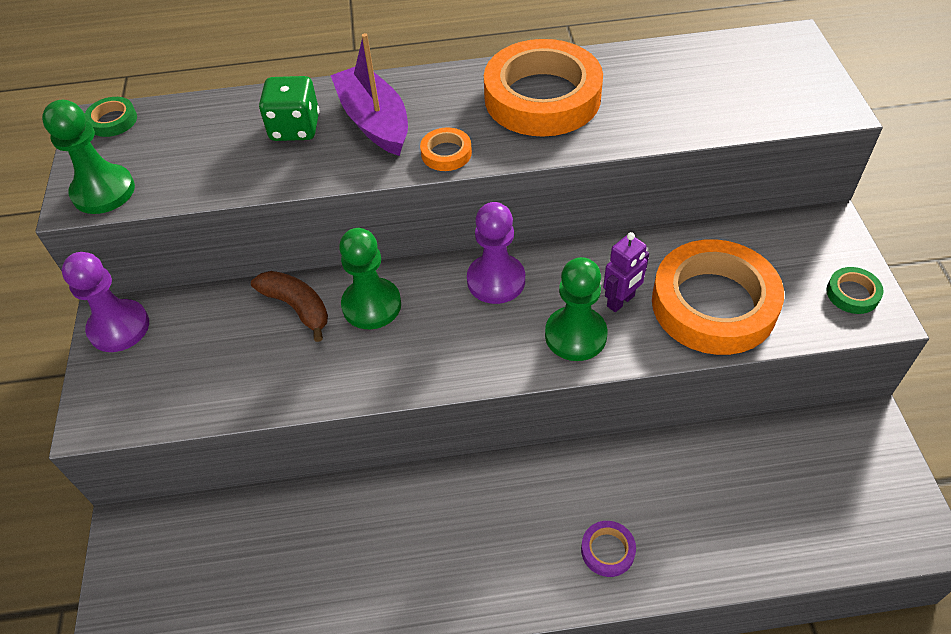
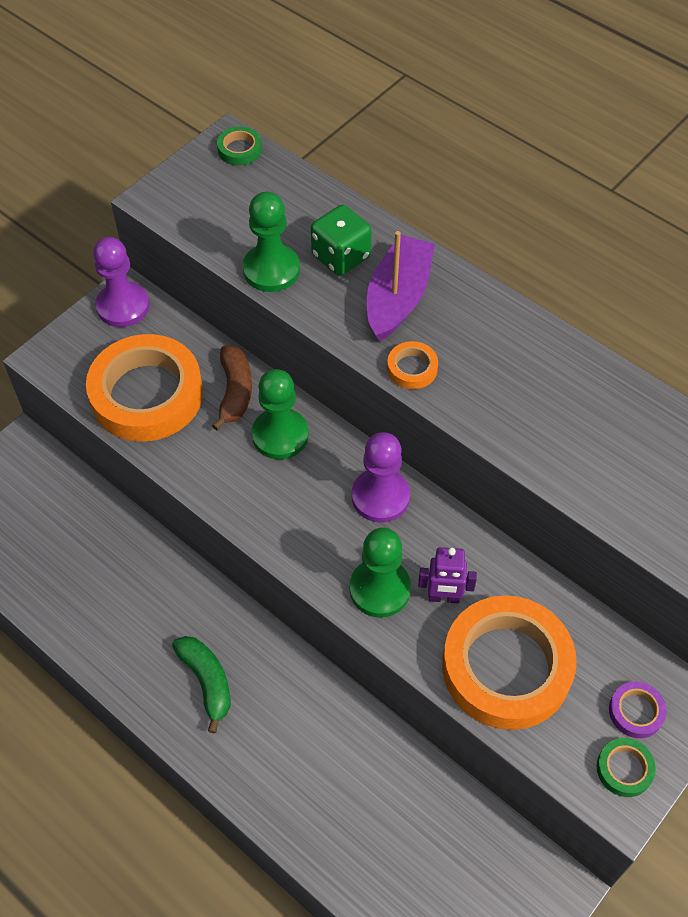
camera: 45 degrees right, 5 degrees up
(103, 191) = (175, 204): green pawn -> green pawn (271, 270)
(503, 543) = (207, 682): none -> green banana
(542, 97) = (541, 384): orange tape -> orange tape (147, 394)
(607, 550) = (261, 757): purple tape -> purple tape (636, 711)

